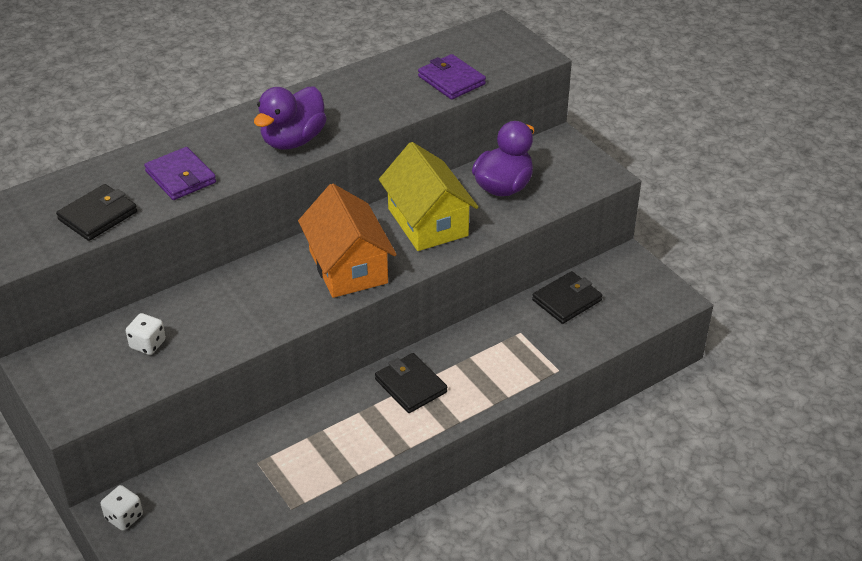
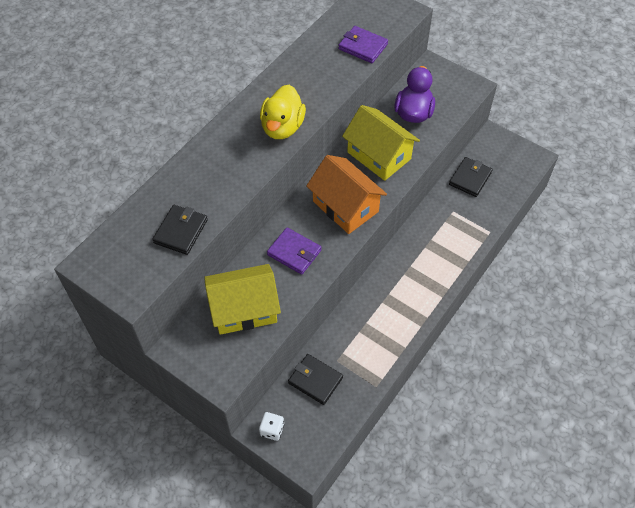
camera: 20 degrees left, 15 degrees up
(148, 344) = (244, 309): white dice -> yellow house
(181, 177) = (221, 181): purple wallet -> purple wallet (294, 252)
(293, 140) = (282, 127): purple duck -> yellow duck
(410, 386) = (405, 272): black wallet -> black wallet (315, 380)

